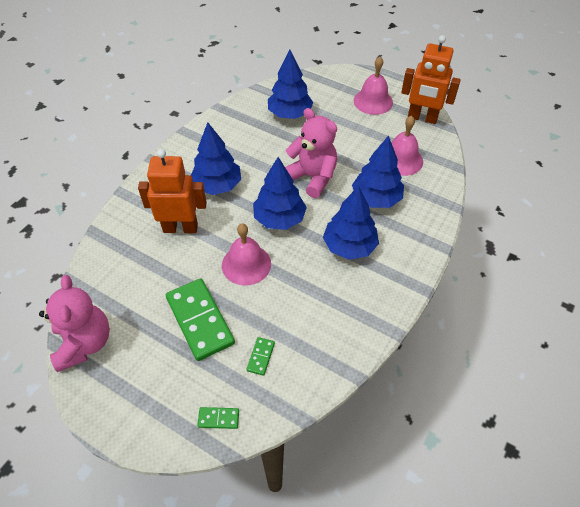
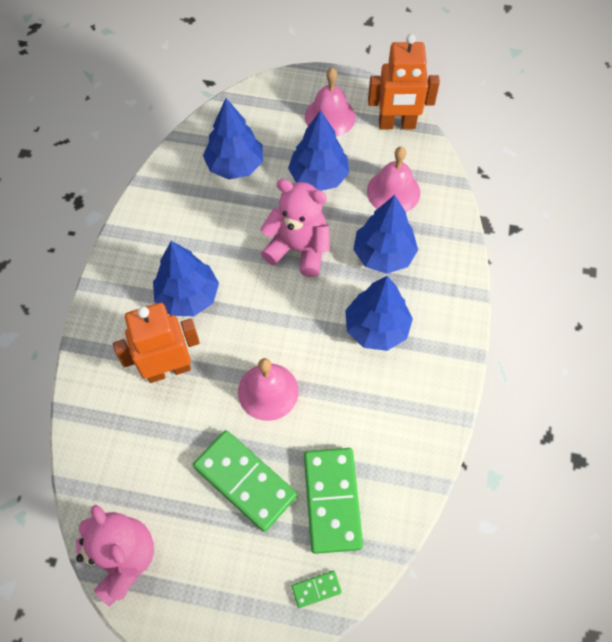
camera: 20 degrees left, 10 degrees up
(260, 357) = (332, 500): green domino -> green domino, size x2.29
(279, 219) = (282, 318): blue tree -> blue tree (318, 177)

